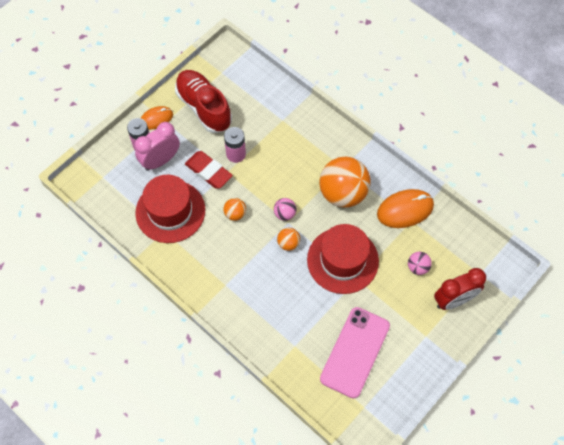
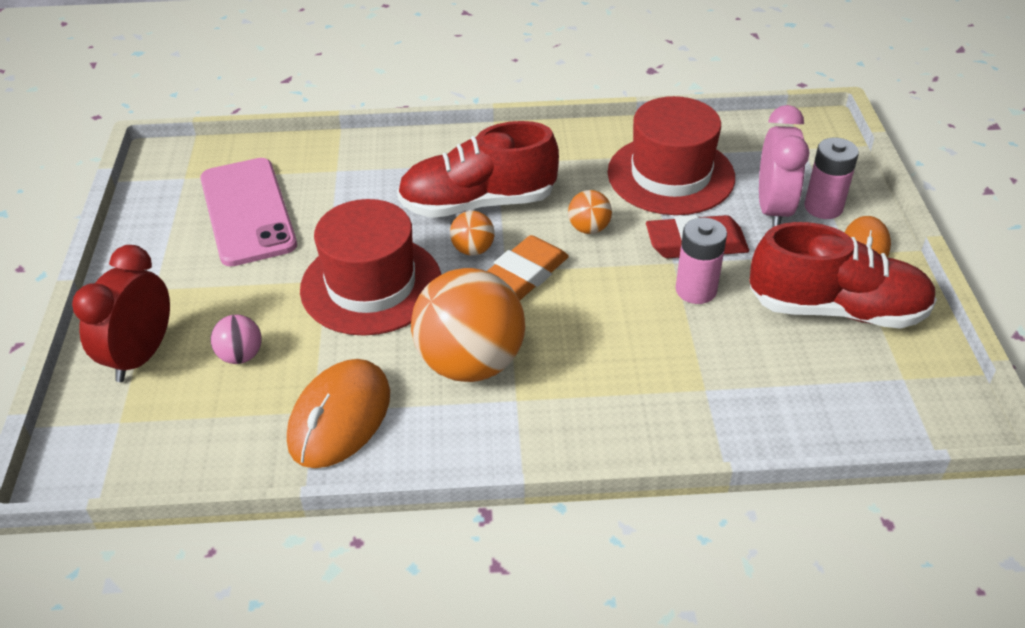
camera: 135 degrees right, 20 degrees down
(259, 267) = (478, 203): none -> red shoe
(285, 214) = (523, 276): pink ball -> orange eraser

